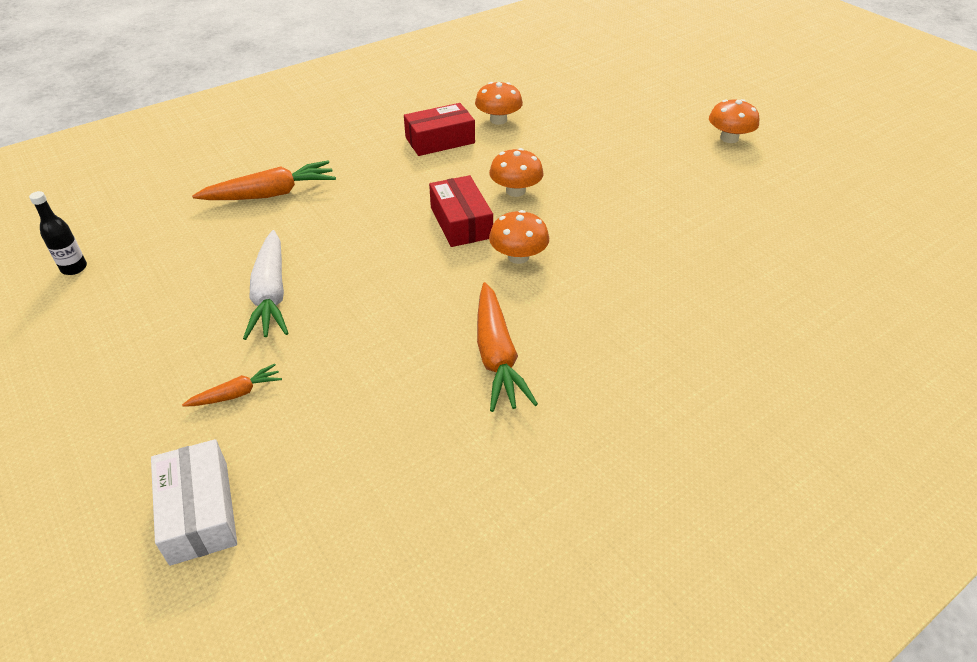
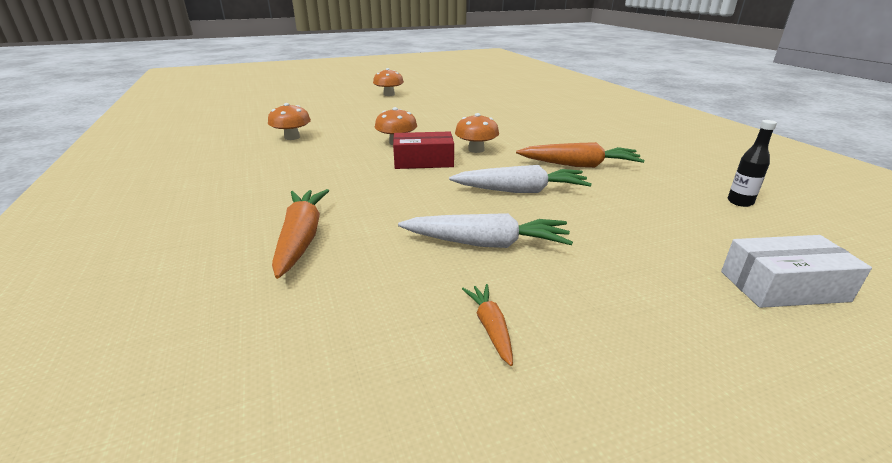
camera: 75 degrees left, 15 degrees down
(74, 268) = (350, 424): black bottle -> black bottle (740, 202)
(236, 393) = (631, 265): orange carrot -> orange carrot (490, 327)
(395, 307) = (521, 191): none -> white carrot
(440, 140) = (296, 157): red box -> none

